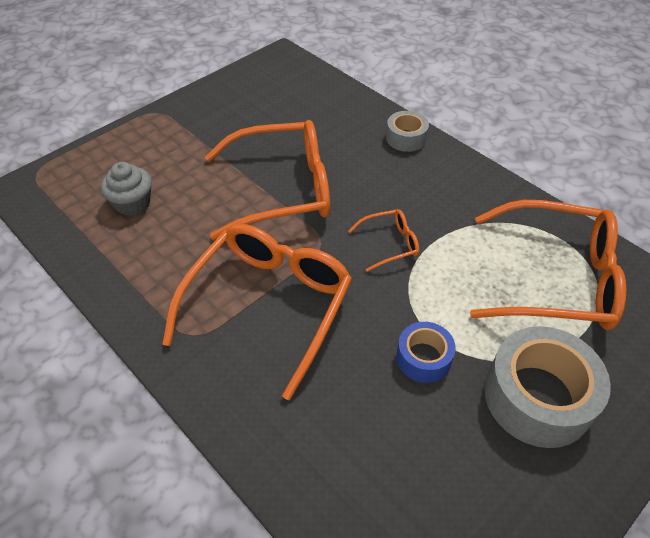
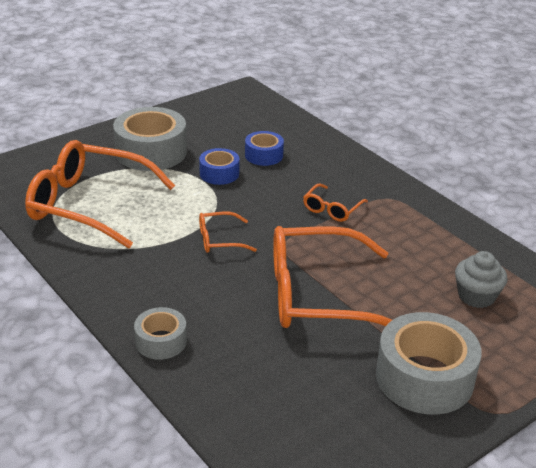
camera: 175 degrees left, 15 degrees down
(200, 130) = (424, 377): none -> grey tape
(268, 306) = (332, 209): orange glasses -> orange glasses, size x0.44
(370, 411) = (264, 155): none -> blue tape

